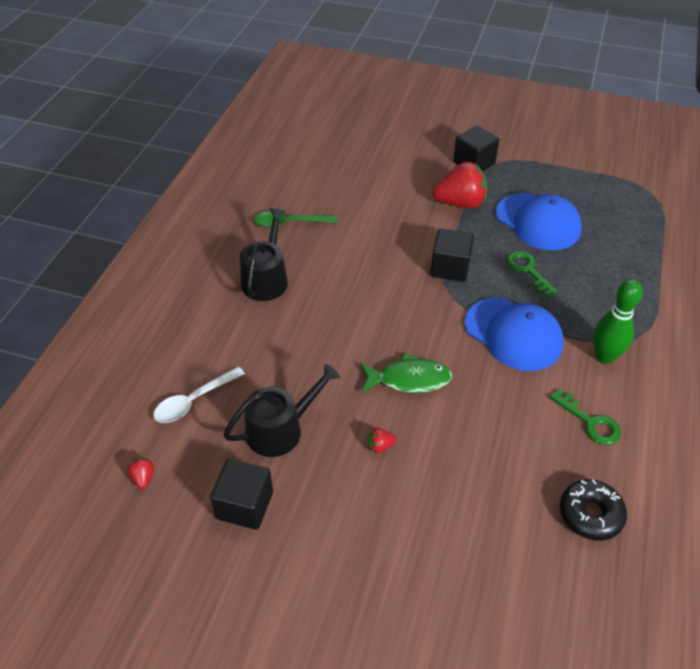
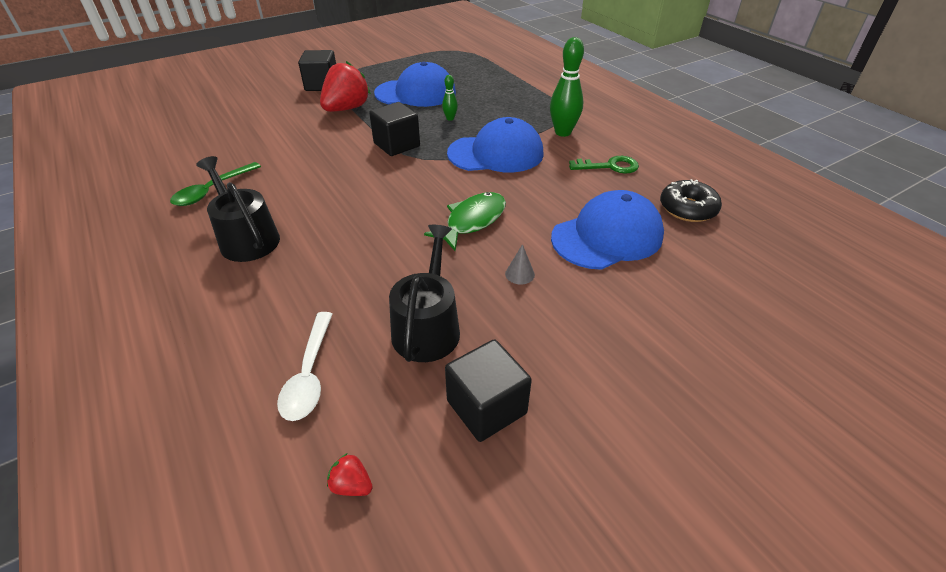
camera: 50 degrees left, 5 degrees down
(380, 446) = (519, 274): red strawberry -> grey cone
(483, 476) = (607, 236): none -> blue cap
(527, 270) = (450, 118): green key -> green bowling pin

